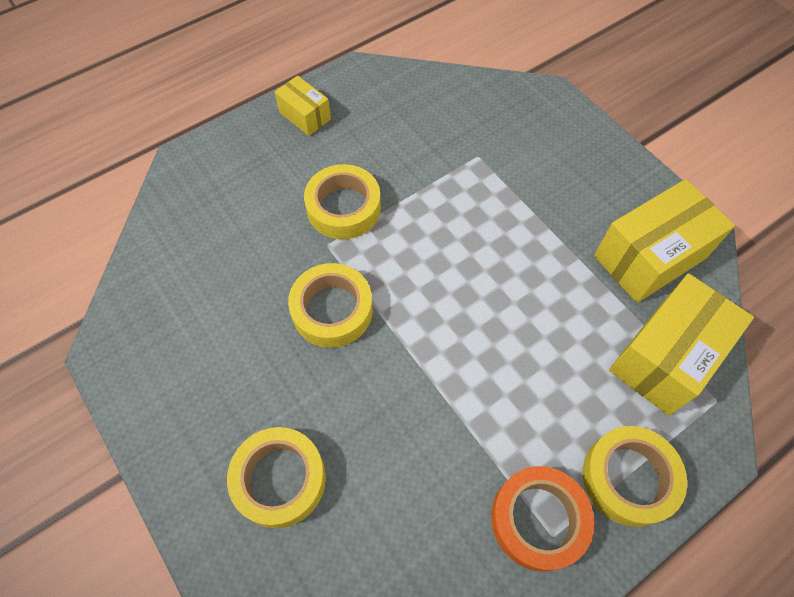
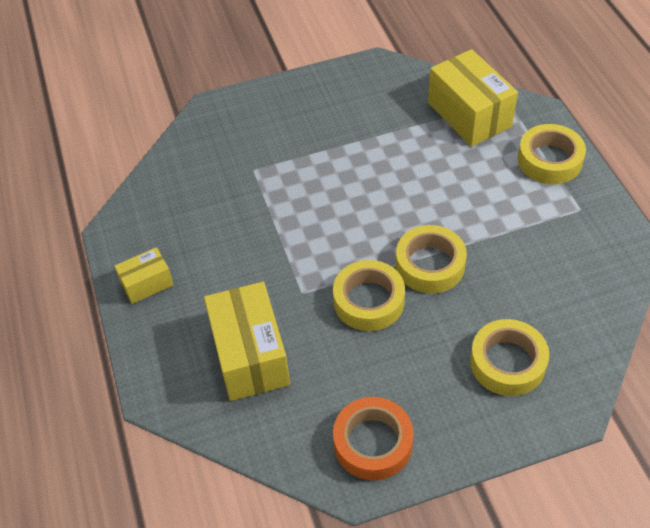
camera: 70 degrees left, 10 degrees down
(343, 208) = (268, 273): yellow tape -> yellow tape (430, 265)
(538, 520) = (568, 214): orange tape -> orange tape (373, 443)
(649, 257) = (388, 97): yellow box -> yellow box (250, 355)

